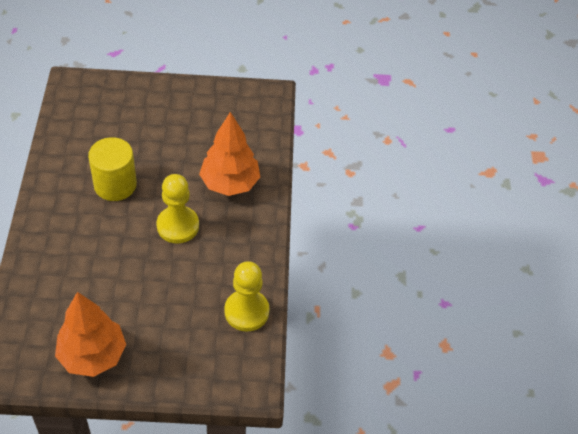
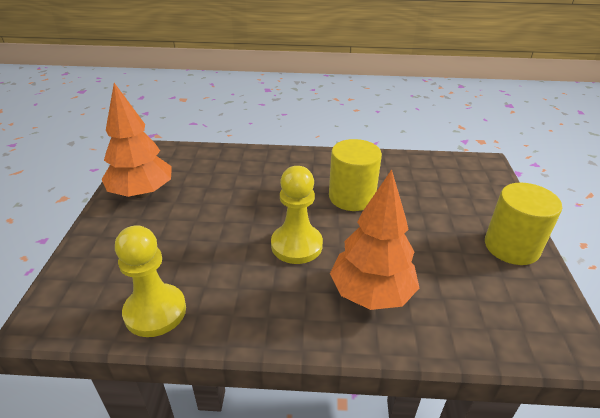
camera: 95 degrees right, 15 degrees down
(185, 97) = (511, 247): none -> yellow cylinder

